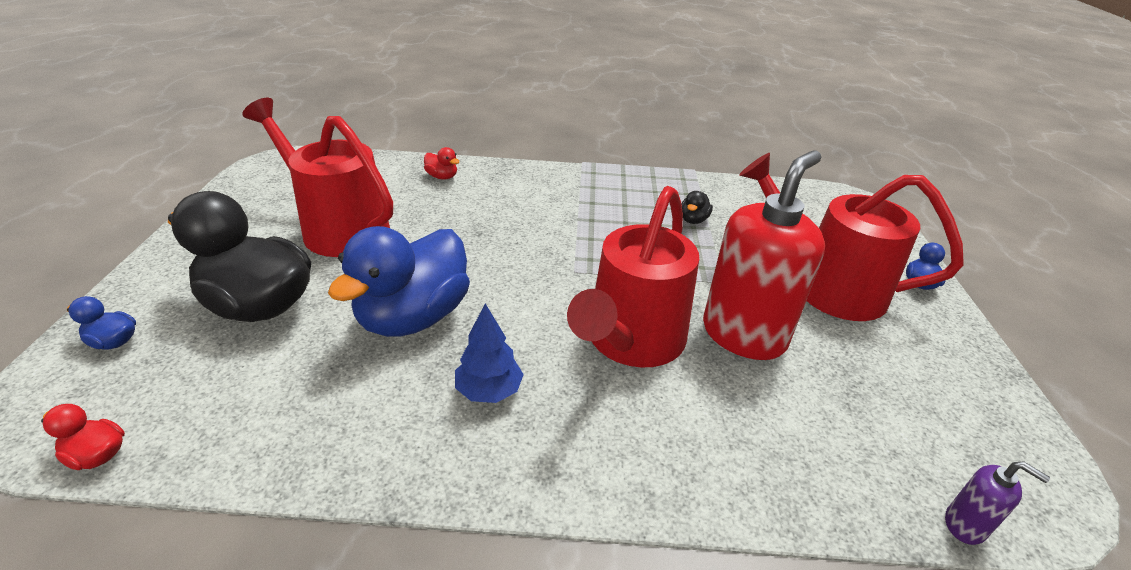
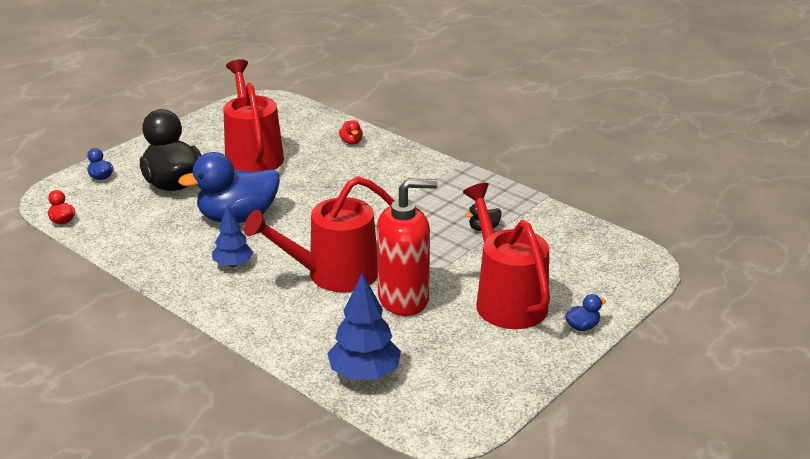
camera: 40 degrees right, 5 degrees down
(860, 469) = (364, 373): none -> blue tree
(965, 525) = (379, 414): purple soap dispenser -> none

